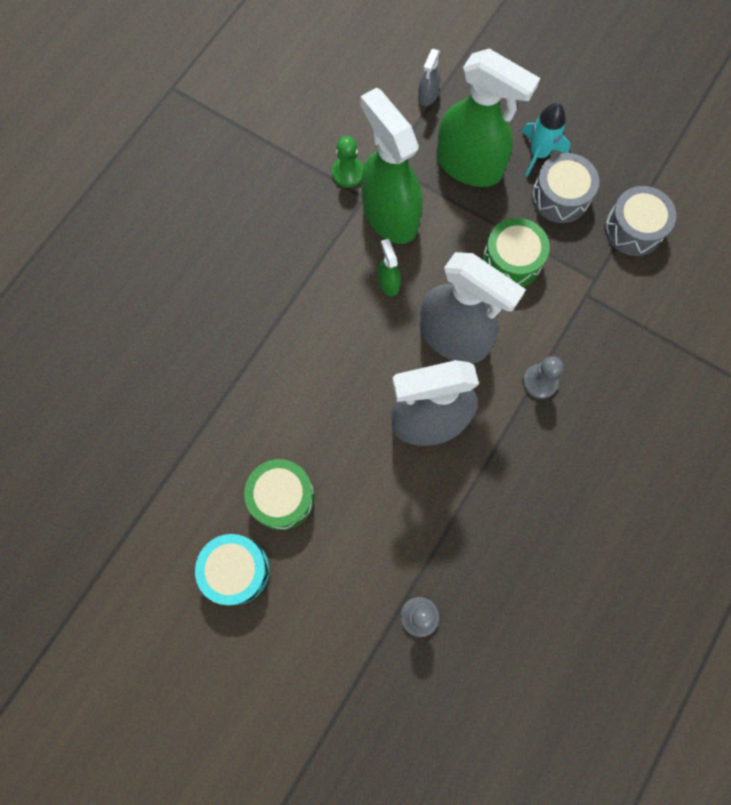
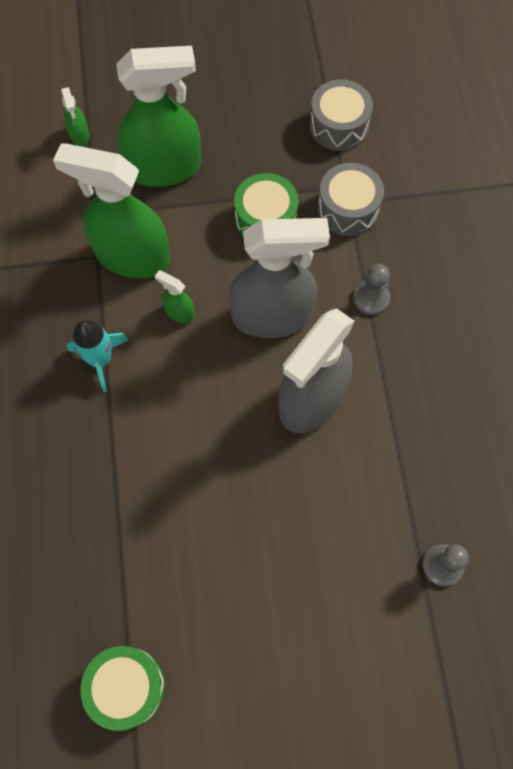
camera: 40 degrees left, 5 degrees down
(236, 570) = (259, 661): turquoise drum -> none
(282, 497) = (244, 564): green drum -> green drum (126, 687)
(347, 173) = (64, 247): green pawn -> none
(428, 95) = (79, 135): grey spray bottle -> green spray bottle
(539, 153) = (213, 118): turquoise rocket -> turquoise rocket (100, 360)
(560, 197) = (260, 141): grey drum -> grey drum (348, 208)

